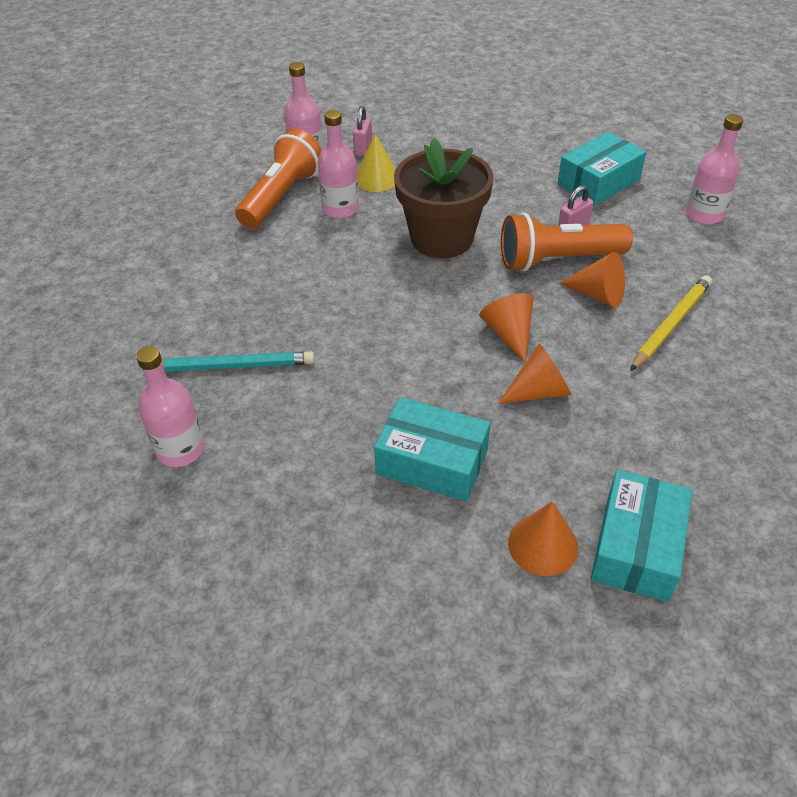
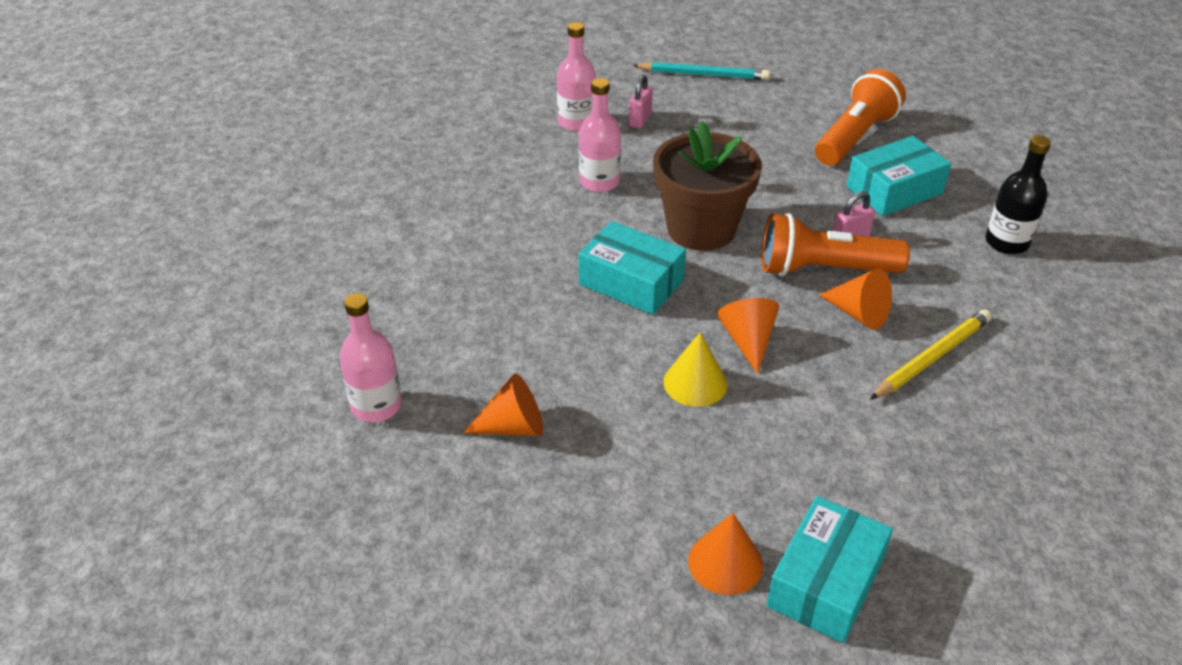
camera: 10 degrees right, 5 degrees down
(232, 366) = (447, 330): turquoise pencil -> turquoise pencil (703, 75)
(282, 196) = (540, 161): orange flashlight -> orange flashlight (855, 137)
(377, 178) = (646, 154): yellow cone -> yellow cone (695, 383)
(432, 462) = (630, 460): turquoise box -> turquoise box (631, 282)
(539, 391) = (764, 406): orange cone -> orange cone (513, 426)
(704, 214) = (1006, 242): pink bottle -> black bottle

